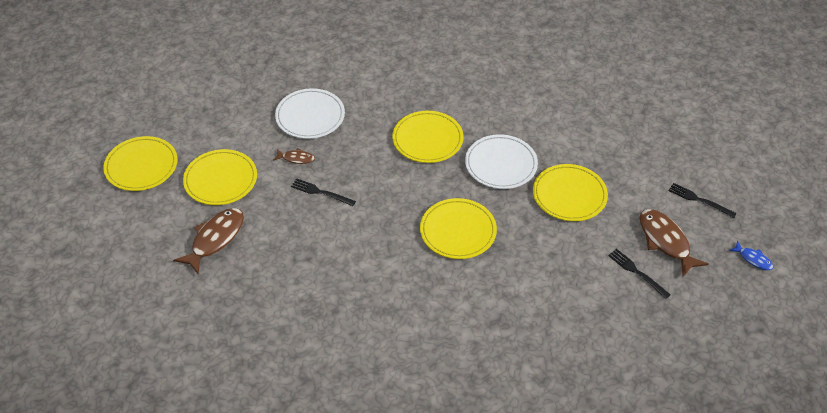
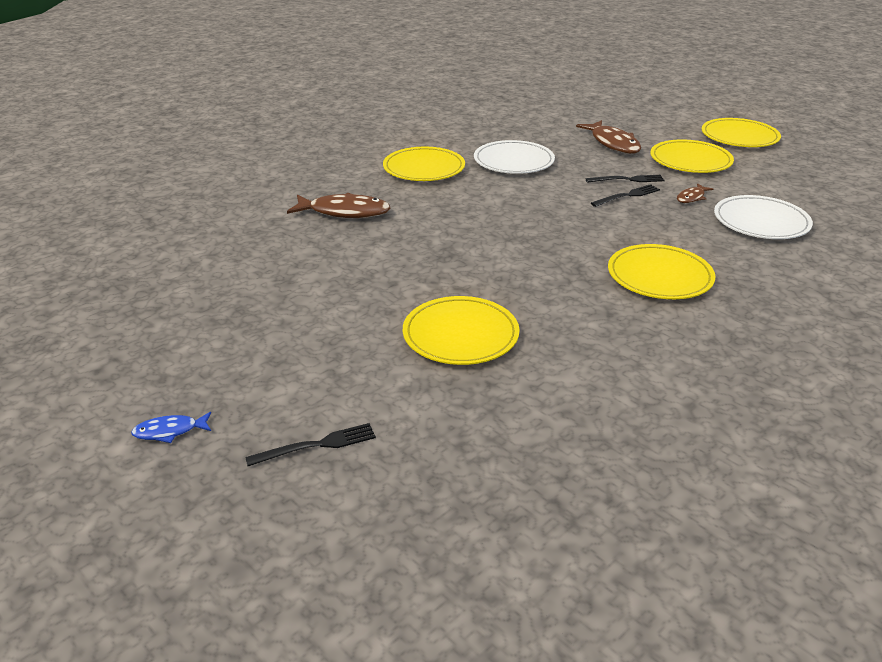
camera: 125 degrees right, 15 degrees down
(458, 231) = (493, 244): yellow plate -> yellow plate (424, 168)
(501, 164) = (566, 308): white plate -> white plate (513, 161)
(637, 272) = (293, 325): black fork -> black fork (627, 180)
(665, 241) = (299, 371): brown fish -> brown fish (344, 212)

